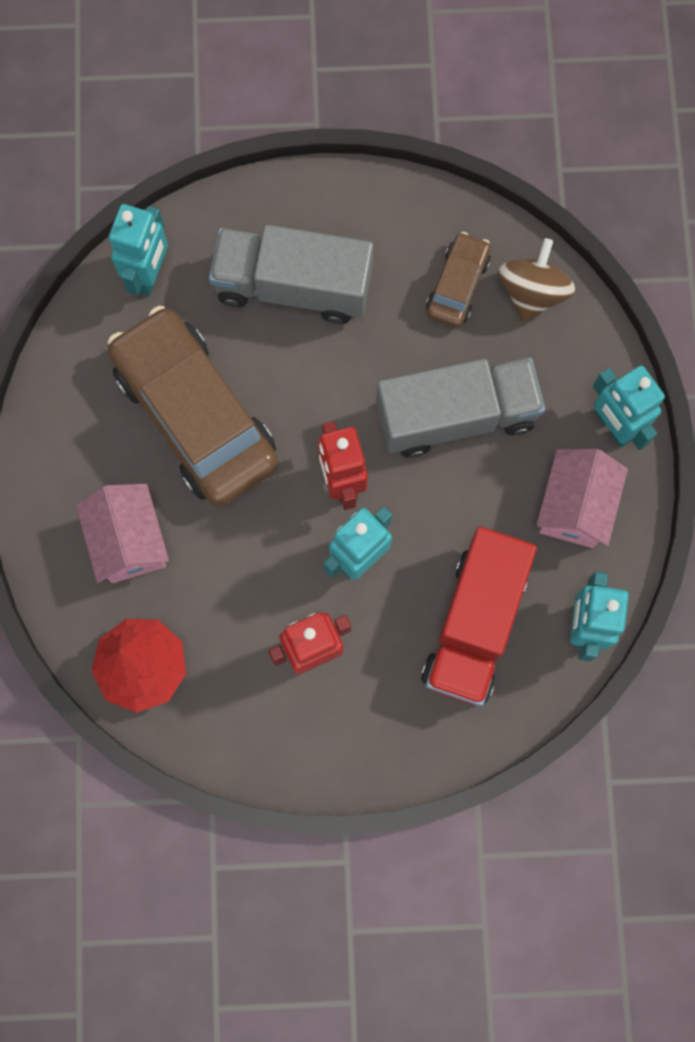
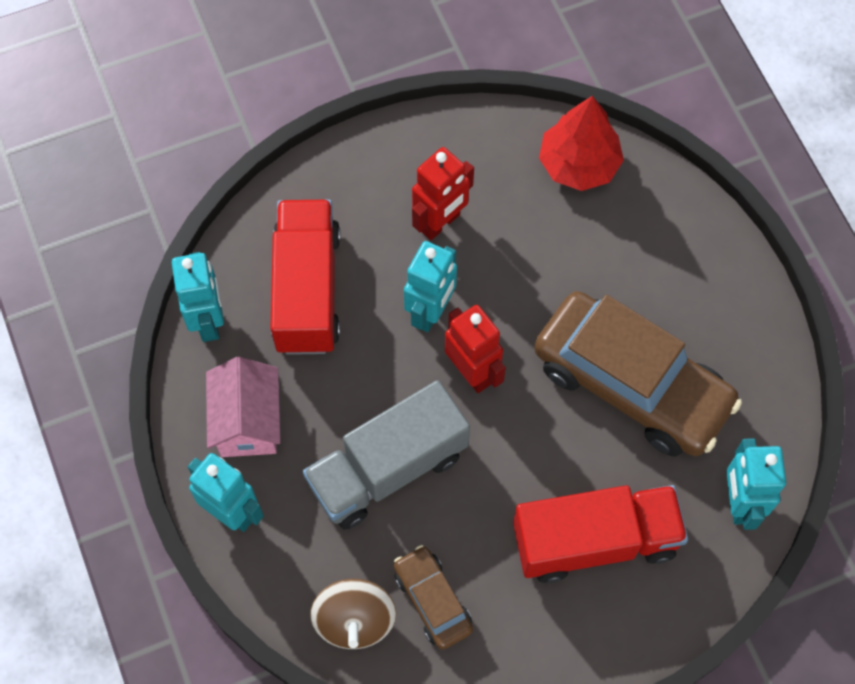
camera: 160 degrees right, 10 degrees down
(129, 541) = (638, 256): pink house -> none
(293, 286) = (595, 541): grey truck -> red truck
(457, 285) = (432, 600): brown car -> brown car turned 150 degrees clockwise

